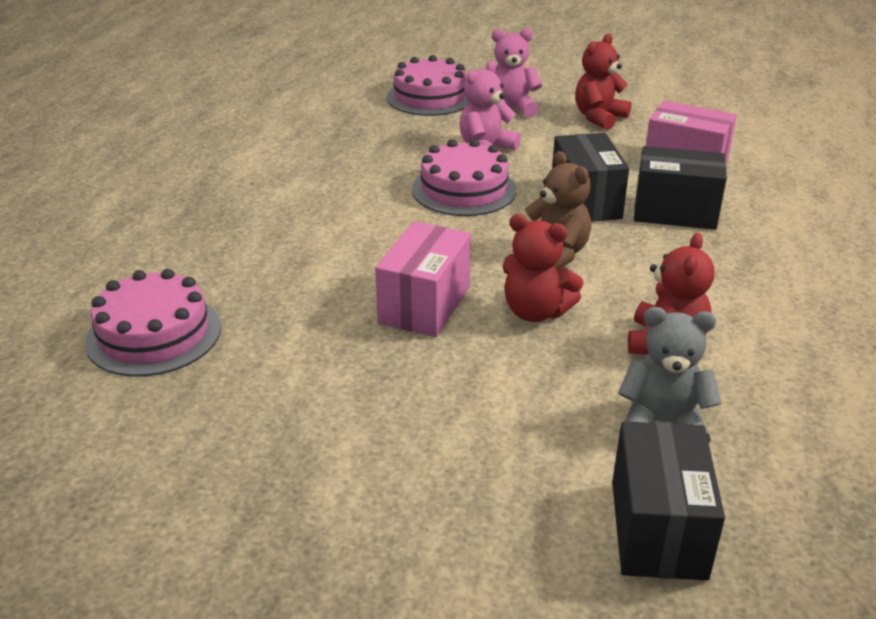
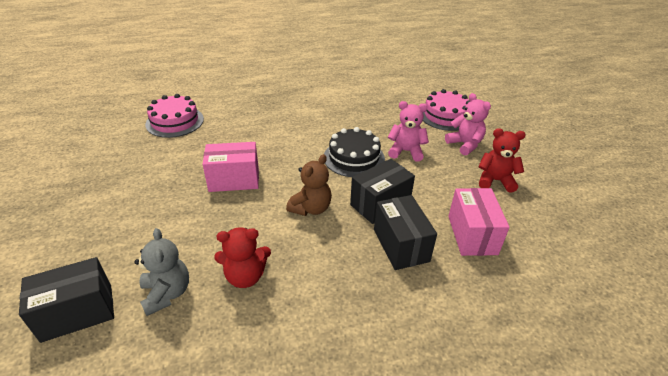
camera: 60 degrees right, 5 degrees up
(464, 189) = (354, 158): pink cake -> black cake
(535, 312) = (249, 217): red teddy bear -> none

